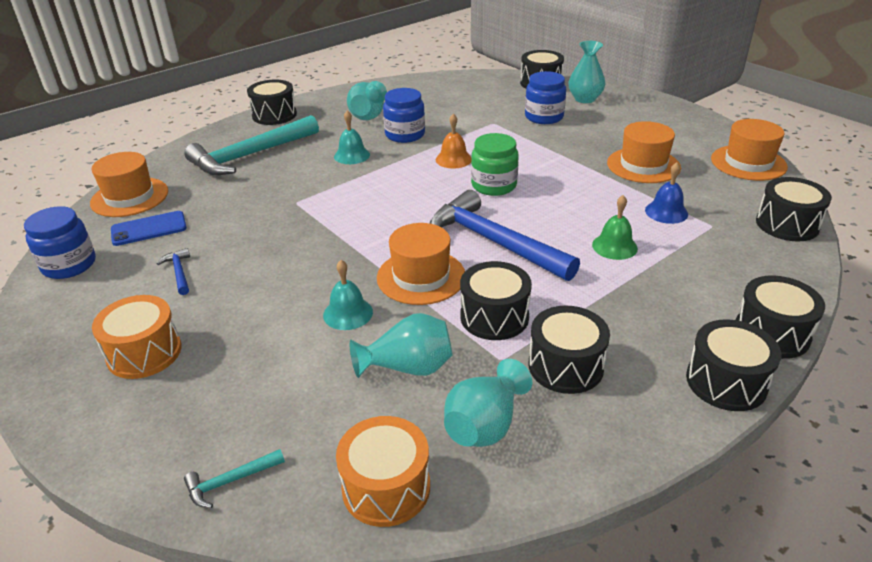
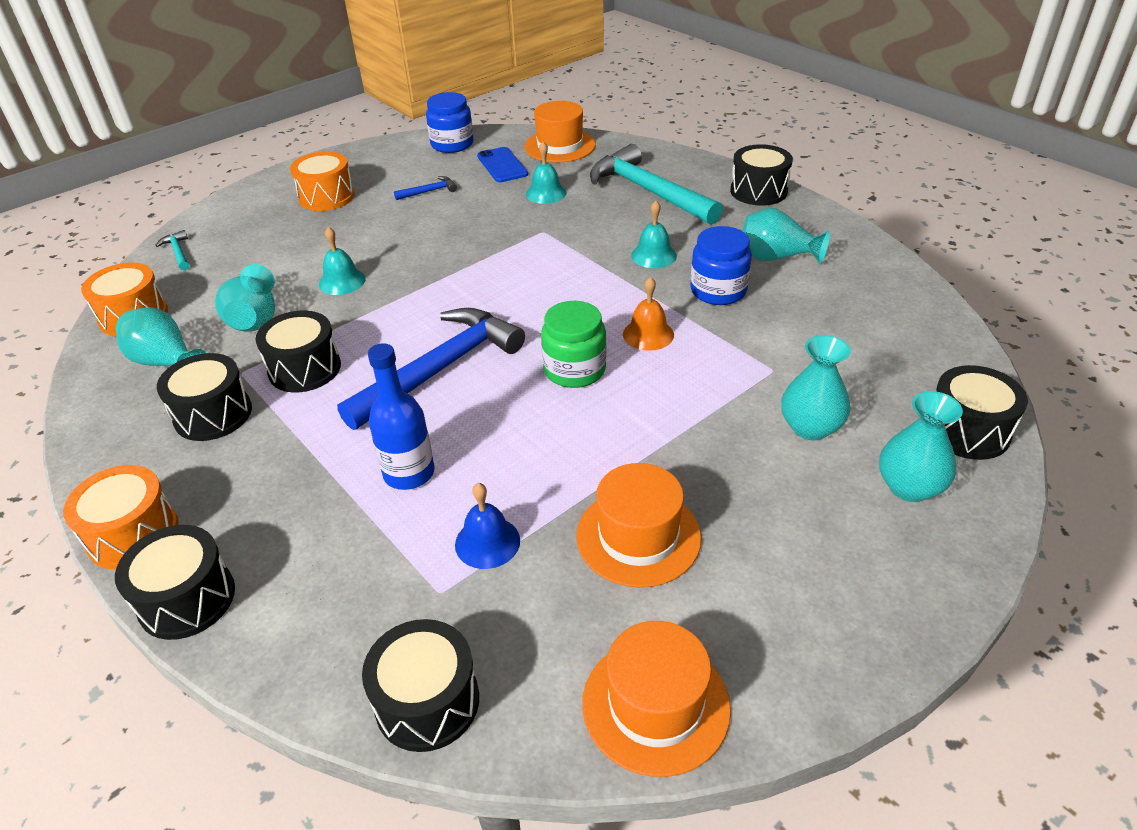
camera: 90 degrees right, 5 degrees up
(225, 202) = (546, 193): none -> turquoise bell
(421, 277) = (386, 320): orange hat -> none
(544, 117) = (810, 427): blue jar -> turquoise vase
(614, 246) = (409, 473): green bell -> blue bottle
(726, 382) = (133, 534): black drum -> orange drum

